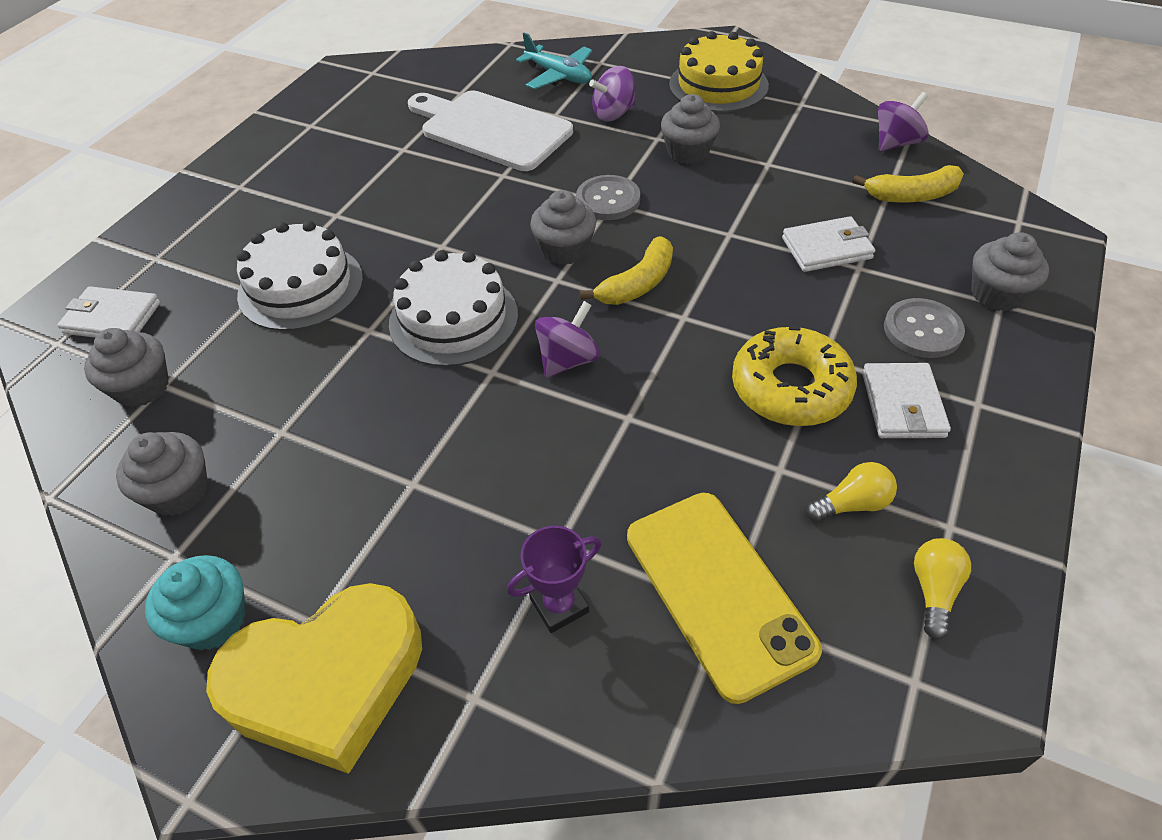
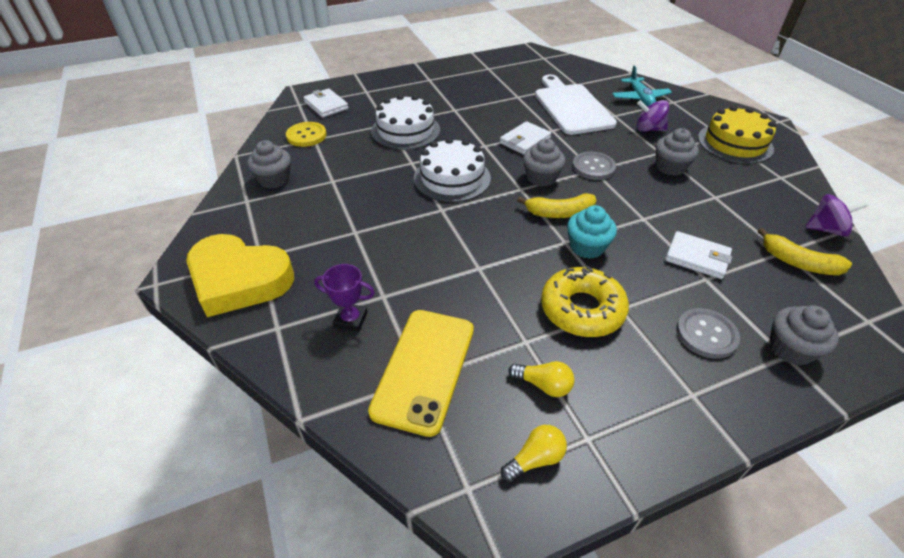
camera: 40 degrees right, 5 degrees down
(142, 387) = (306, 136): grey cupcake -> yellow button
(213, 620) = (232, 231): turquoise cupcake -> turquoise cupcake (587, 247)
(568, 360) = (481, 225): purple spinning top -> none
(902, 404) = (640, 361): white wallet -> white wallet (525, 141)

